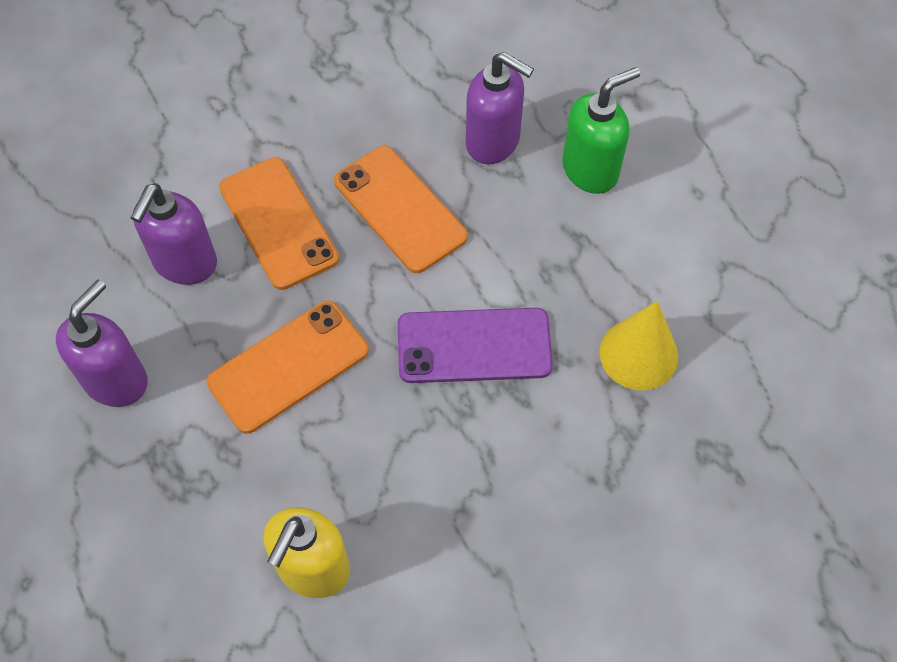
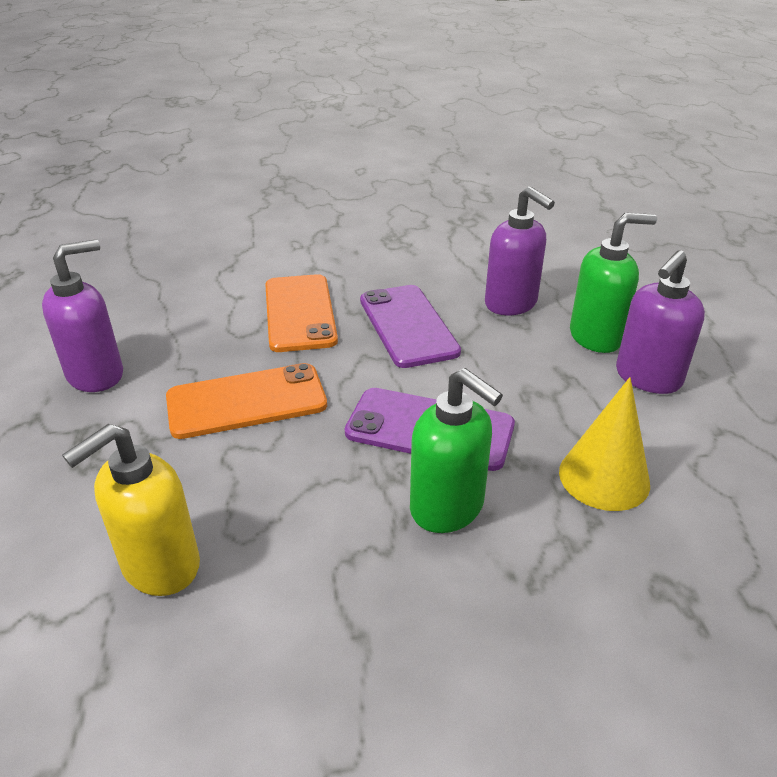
camera: 20 degrees right, 25 degrees down
(185, 263) = (208, 319): purple soap dispenser -> purple soap dispenser (647, 378)
(400, 209) = (407, 326): orange phone -> purple phone
(521, 430) = (447, 508): none -> green soap dispenser

